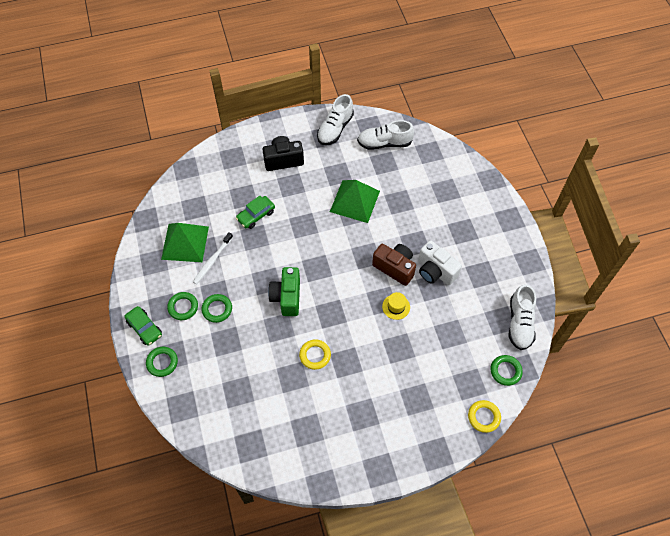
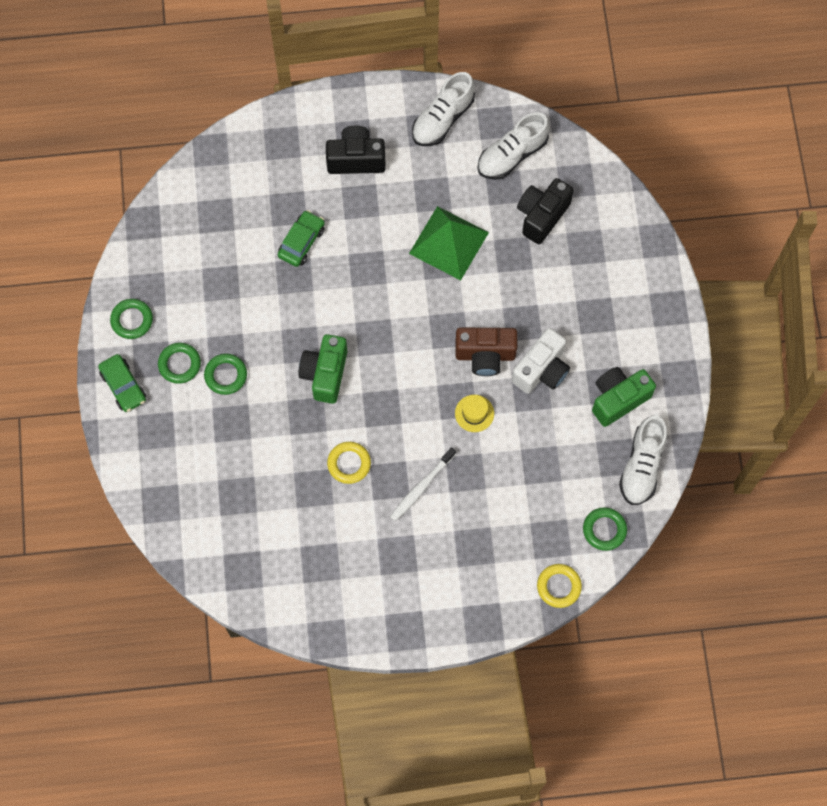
camera: 10 degrees right, 10 degrees up
(162, 362) = (141, 438): green ring -> green ring (132, 320)
(185, 242) = (194, 268): green pyramid -> none
(212, 261) = (229, 302): white toothbrush -> white toothbrush (421, 487)
(256, 215) = (301, 242): green car -> green car turned 150 degrees clockwise
(384, 143) = (512, 155): white shoe -> white shoe turned 45 degrees counterclockwise
(395, 268) = (485, 355): brown camera -> brown camera turned 135 degrees clockwise
(412, 176) = (542, 216): none -> black camera
(435, 271) = (541, 370): white camera -> white camera turned 105 degrees counterclockwise
(492, 282) = (618, 399): none -> green camera

